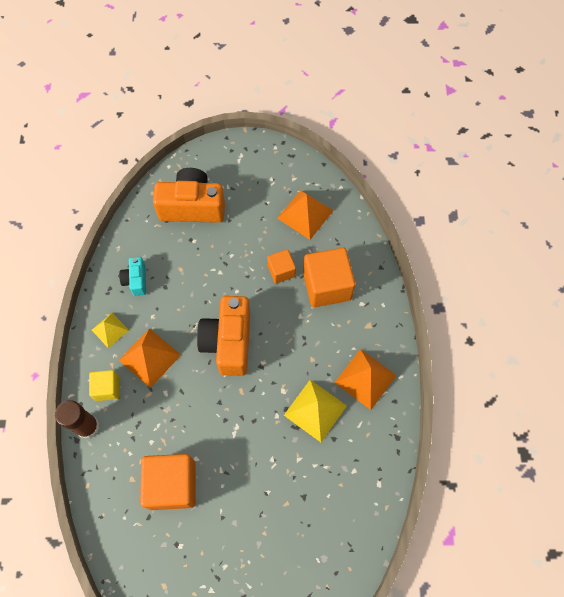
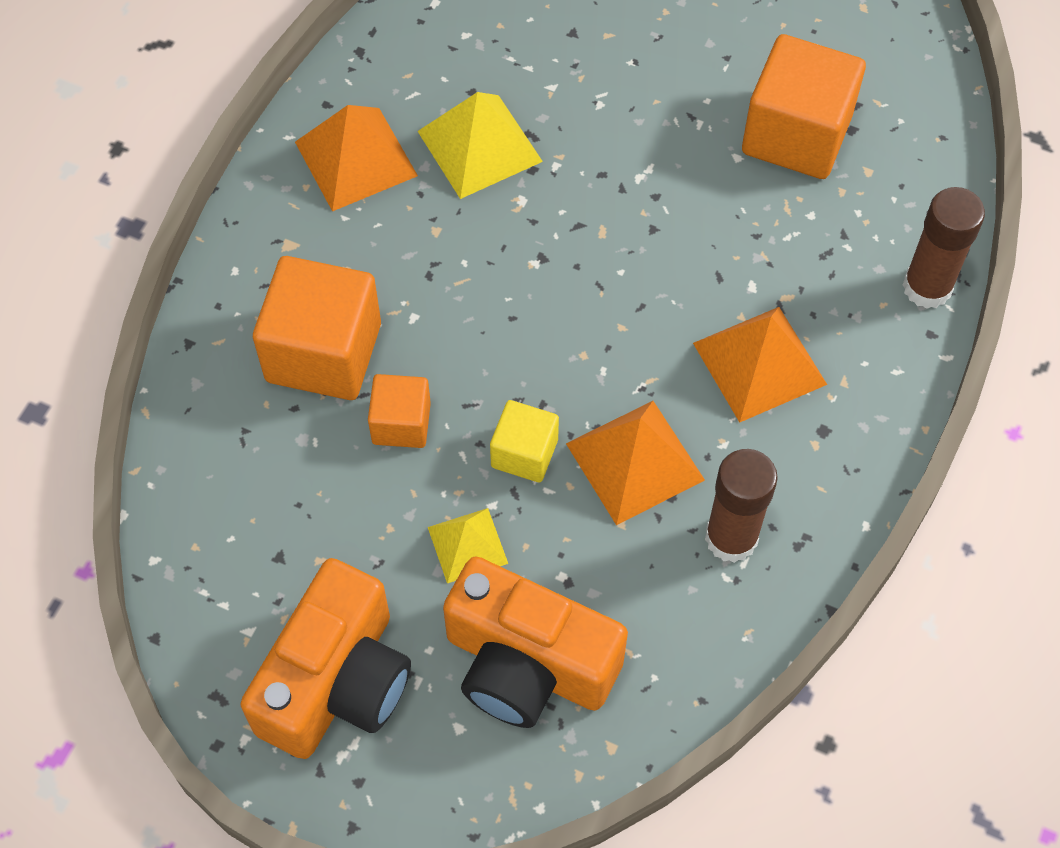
camera: 155 degrees left, 5 degrees down
(107, 388) = (867, 340): yellow cube -> yellow cube (524, 453)
(110, 330) = (826, 452): yellow pyramid -> yellow pyramid (467, 545)
(136, 280) = (731, 538): turquoise camera -> brown glue stick
(228, 342) = (585, 327): orange camera -> orange camera (337, 682)
(305, 214) = (275, 529): orange pyramid -> orange pyramid (635, 462)

